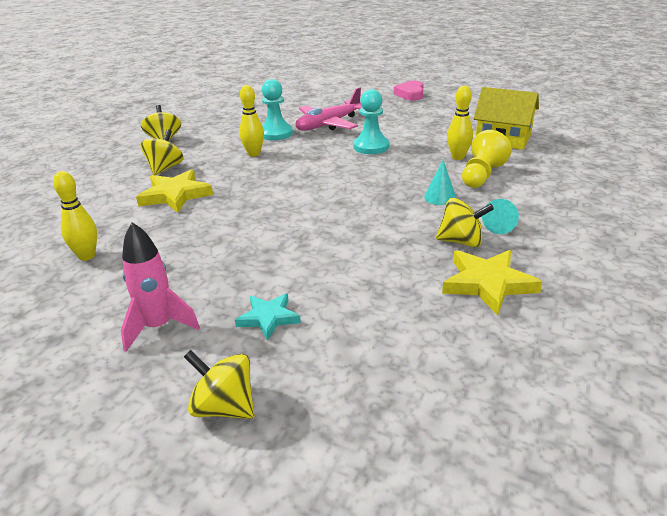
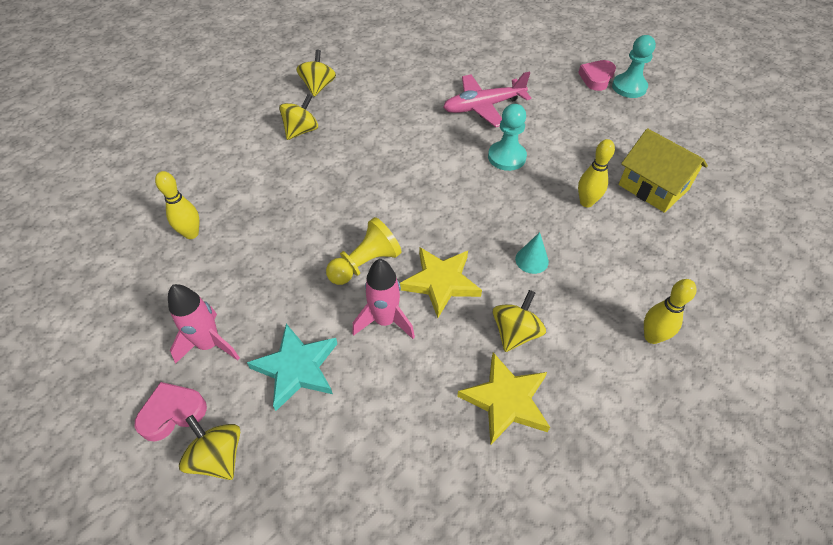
camera: 20 degrees right, 20 degrees up
(146, 390) = (172, 413): none -> pink heart
(175, 195) = (293, 174): yellow star -> yellow star (440, 282)
(254, 154) = (389, 134): yellow bowling pin -> yellow bowling pin (652, 337)
(268, 318) = (297, 368): turquoise star -> turquoise star, size x1.58
(276, 133) = (424, 107): turquoise pawn -> turquoise pawn (629, 87)
(335, 264) = (385, 321): none -> pink rocket
(461, 241) = (515, 333): yellow spinning top -> yellow spinning top turned 90 degrees counterclockwise
(481, 175) = (594, 240): yellow pawn -> yellow pawn (365, 264)
(500, 225) = (567, 323): turquoise cone -> none

